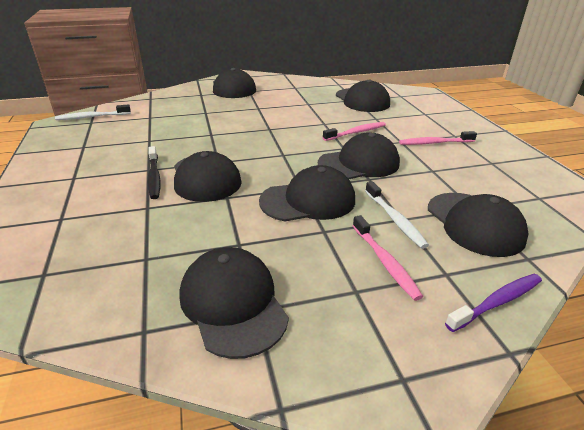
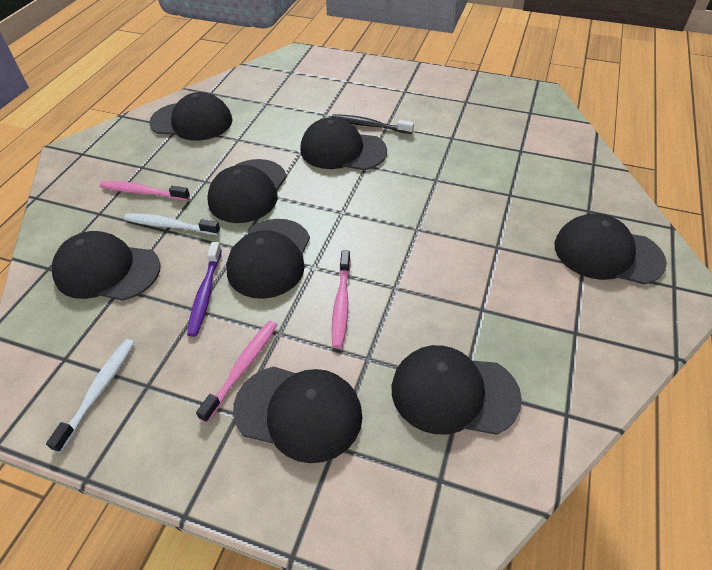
camera: 125 degrees right, 15 degrees up
(92, 117) = (546, 115): white toothbrush -> white toothbrush (99, 391)
(427, 124) = (299, 412): none -> black cap
(497, 302) = (55, 218): purple toothbrush -> purple toothbrush (205, 293)

